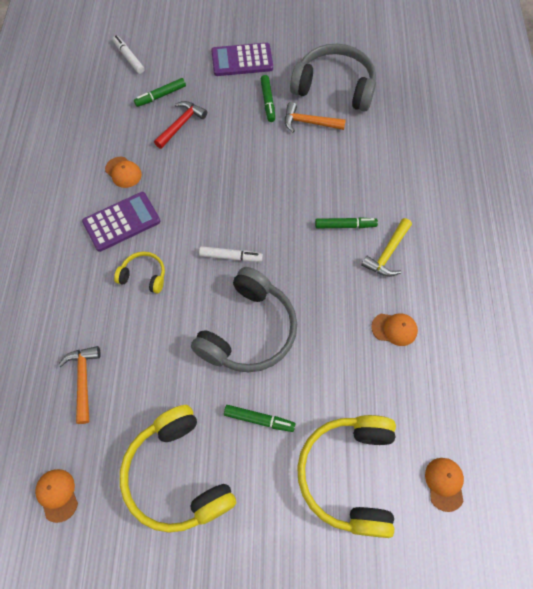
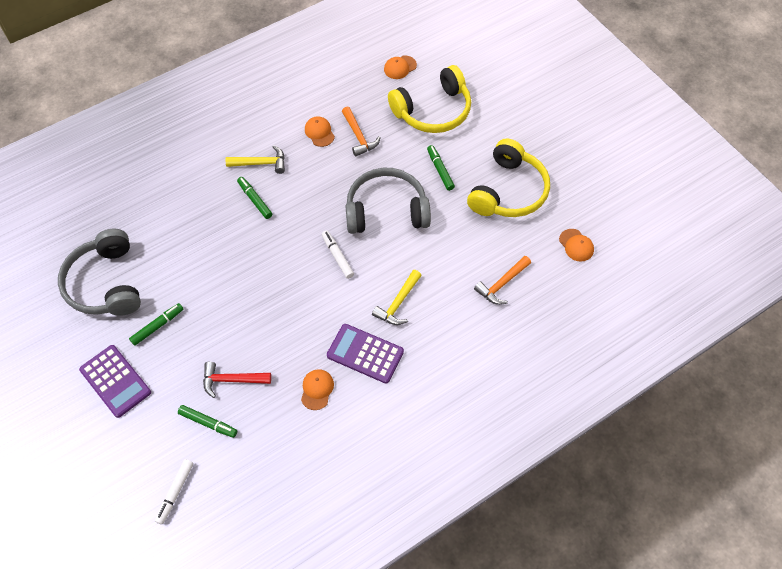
camera: 125 degrees left, 5 degrees down
(57, 495) = (576, 245): orange cap -> orange cap turned 60 degrees counterclockwise
(144, 276) = (398, 303): yellow headphones -> yellow hammer
(309, 123) = (163, 280): orange hammer -> orange hammer (359, 136)

